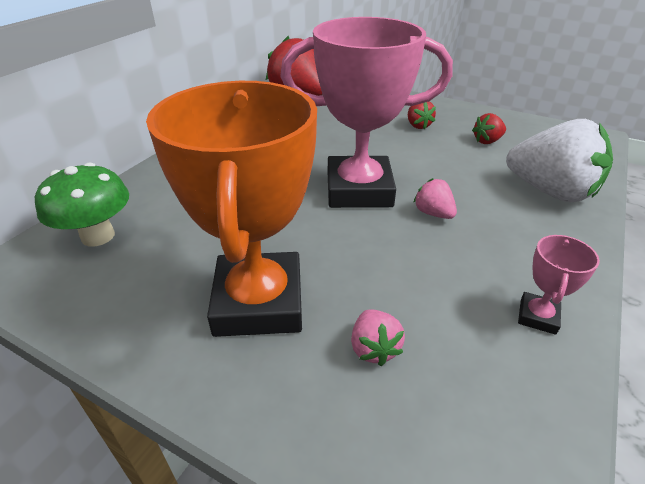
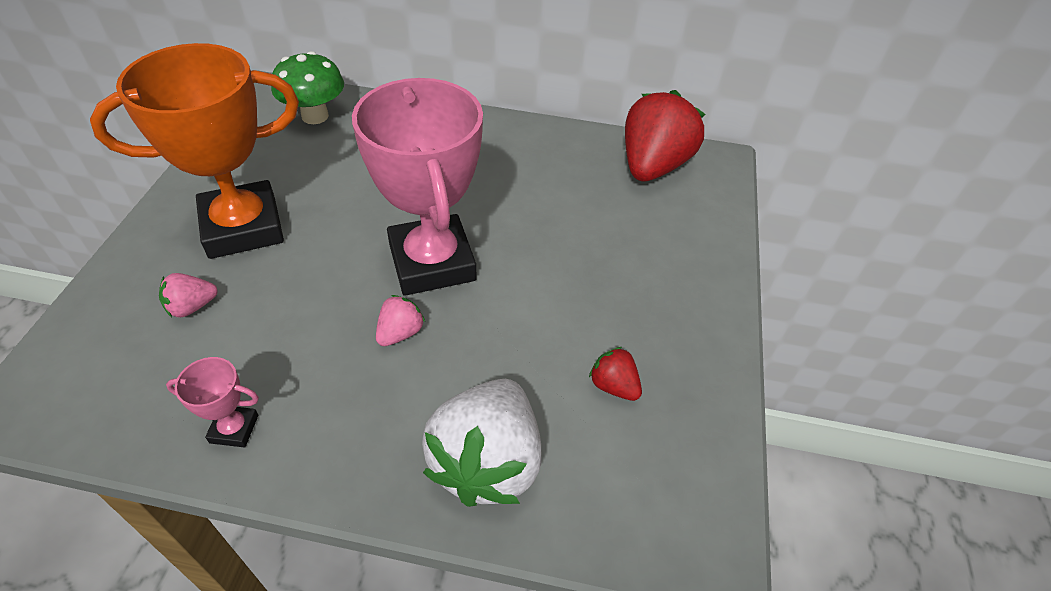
camera: 70 degrees right, 10 degrees up
(418, 125) = (626, 300): red strawberry -> none

